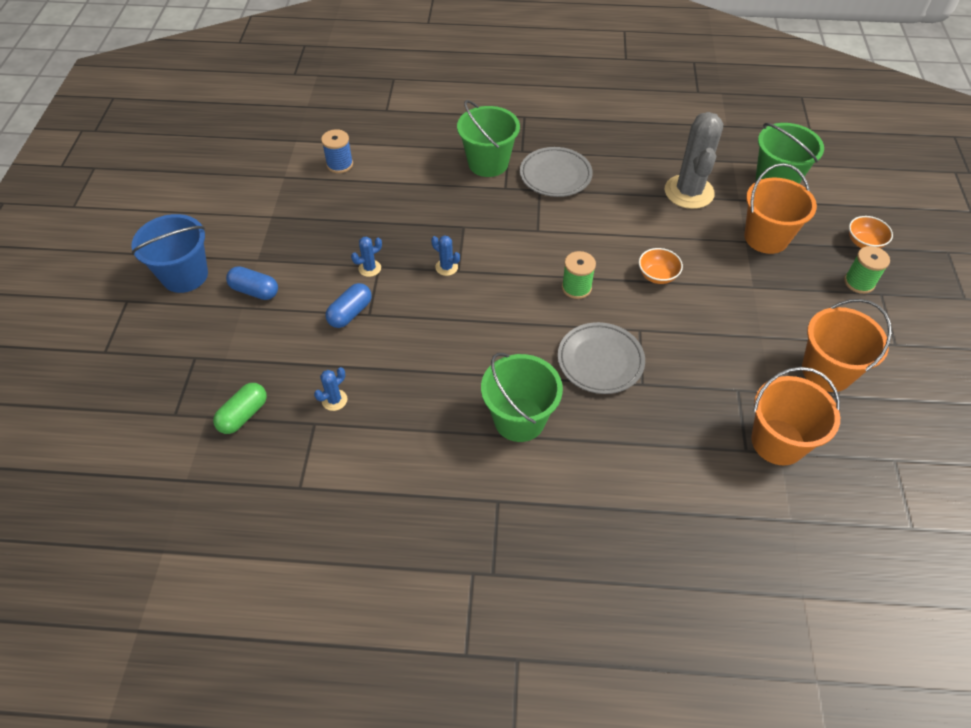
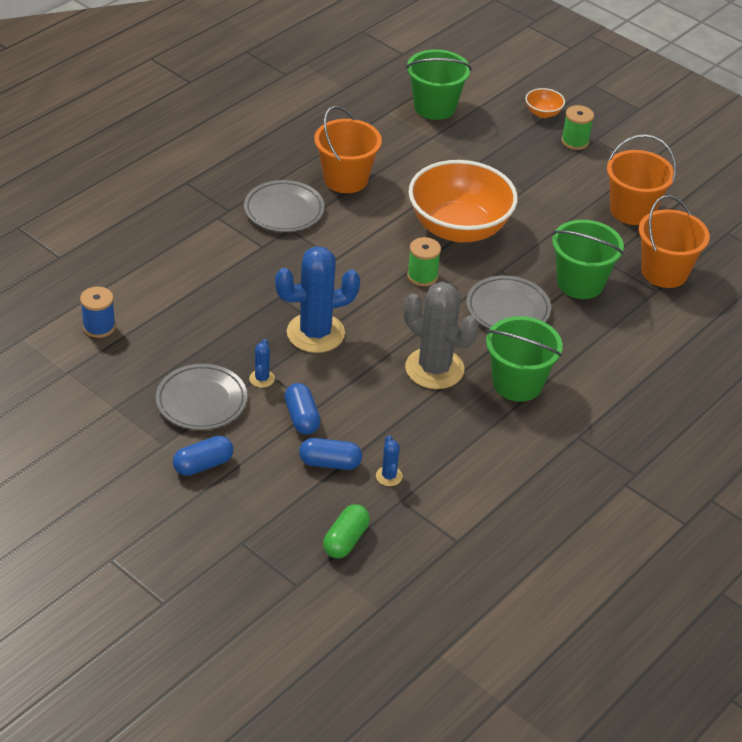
camera: 55 degrees left, 10 degrees down
(185, 275) = (125, 503): blue bucket -> none
(243, 415) = (346, 540): green capsule -> green capsule turned 45 degrees clockwise
(317, 252) = (201, 401): none -> grey plate
(317, 357) = (330, 463): none -> blue capsule
(446, 267) = (315, 333): blue cactus -> blue cactus, size x2.35
(488, 163) = (218, 238): green bucket -> green bucket (580, 283)
(657, 276) = (459, 228): orange bowl -> orange bowl, size x2.48
(689, 192) = (392, 155): grey cactus -> grey cactus (434, 369)
(766, 237) = (484, 152): orange bucket -> orange bucket (345, 179)

